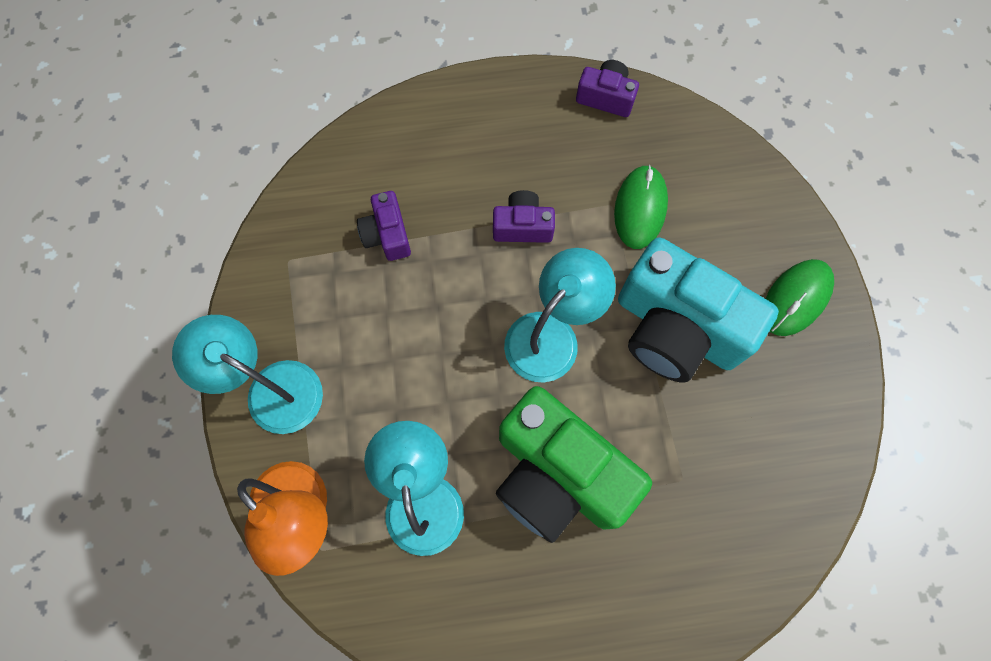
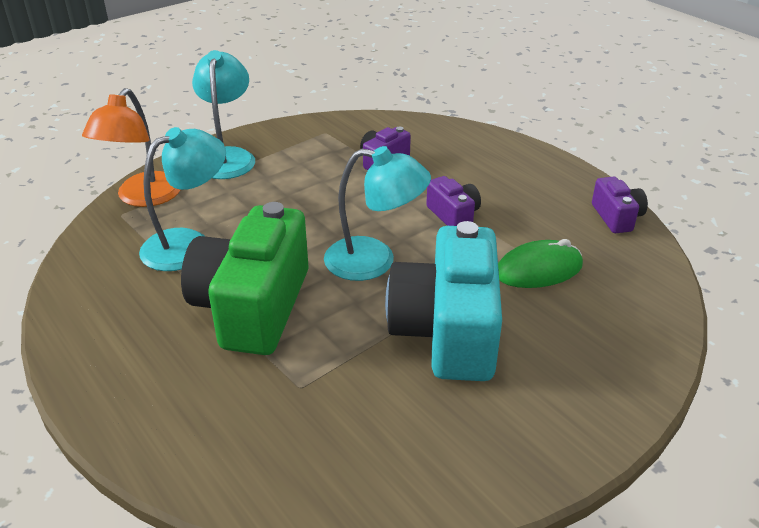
camera: 60 degrees right, 35 degrees down
(796, 298) = (560, 406): green mouse -> none

